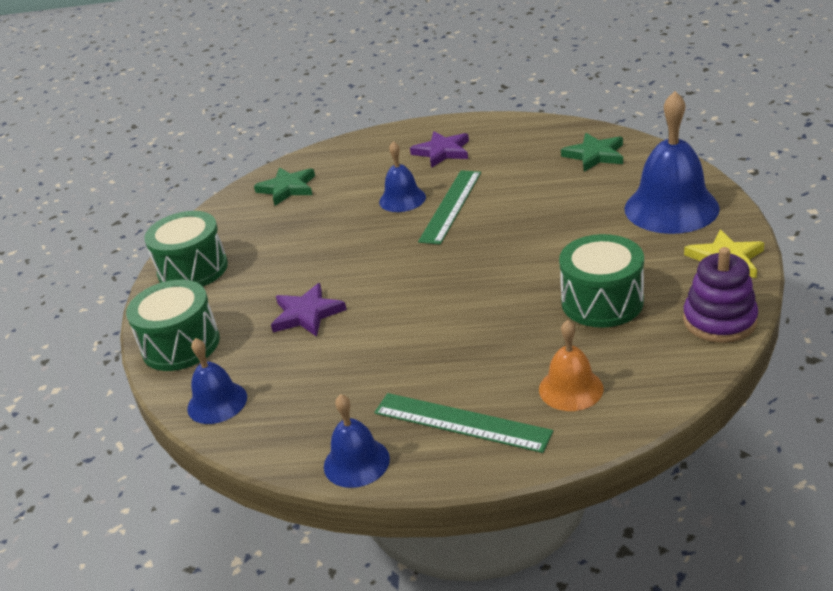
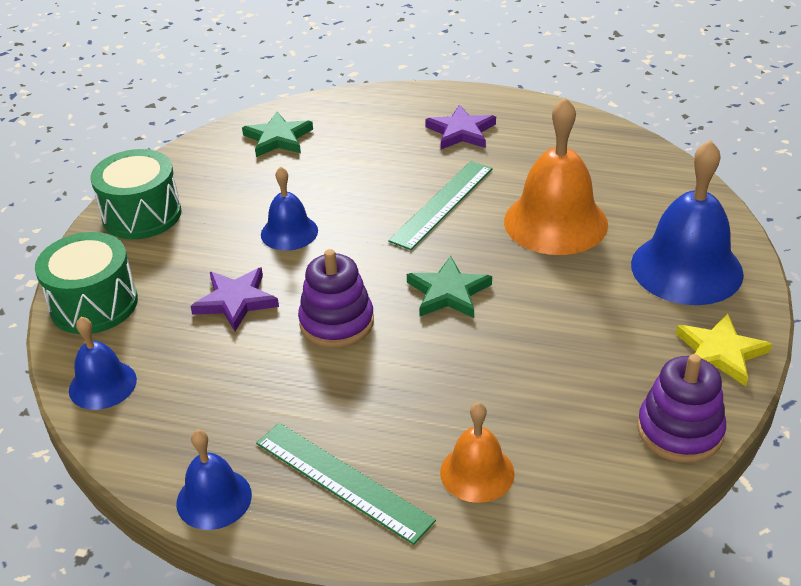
camera: 10 degrees right, 5 degrees up
(402, 199) = (393, 182): blue bell -> blue bell (289, 232)
(402, 310) = (336, 322): none -> purple stacking toy
(551, 199) = (555, 222): none -> orange bell
(595, 155) = (628, 177): green star -> green star (448, 292)
(602, 302) = (557, 370): green drum -> none

